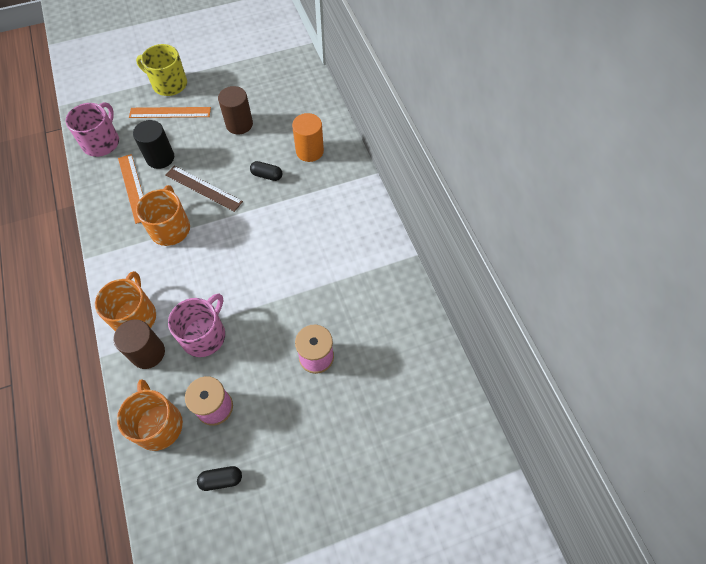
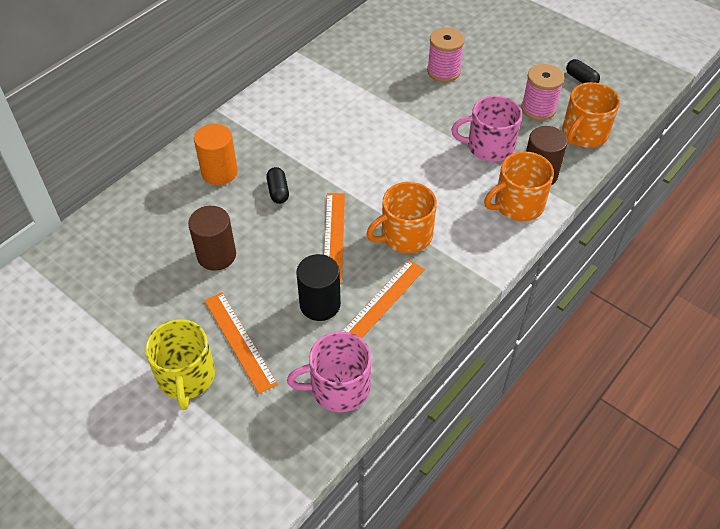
camera: 120 degrees left, 10 degrees down
(203, 188) = (334, 236): brown ruler -> orange ruler

